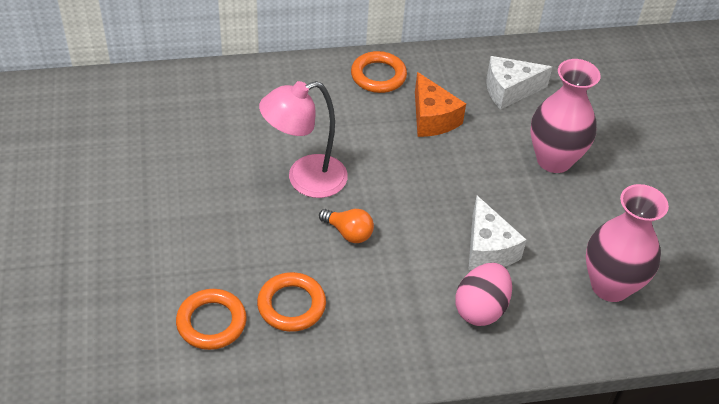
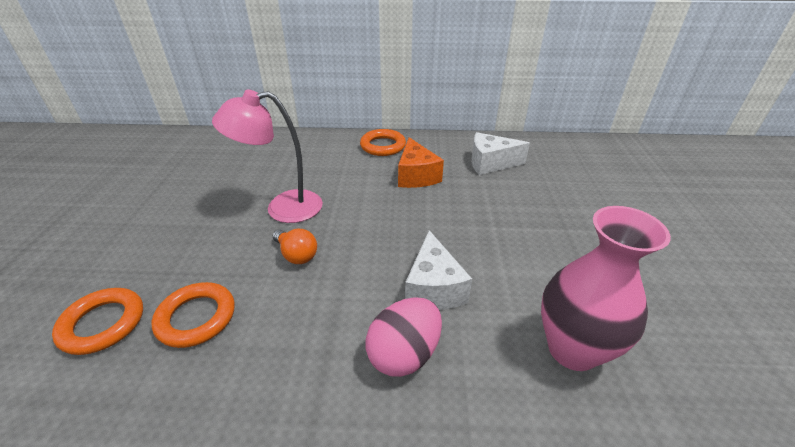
camera: 15 degrees right, 10 degrees down
(554, 160) = (522, 216): pink vase -> none

